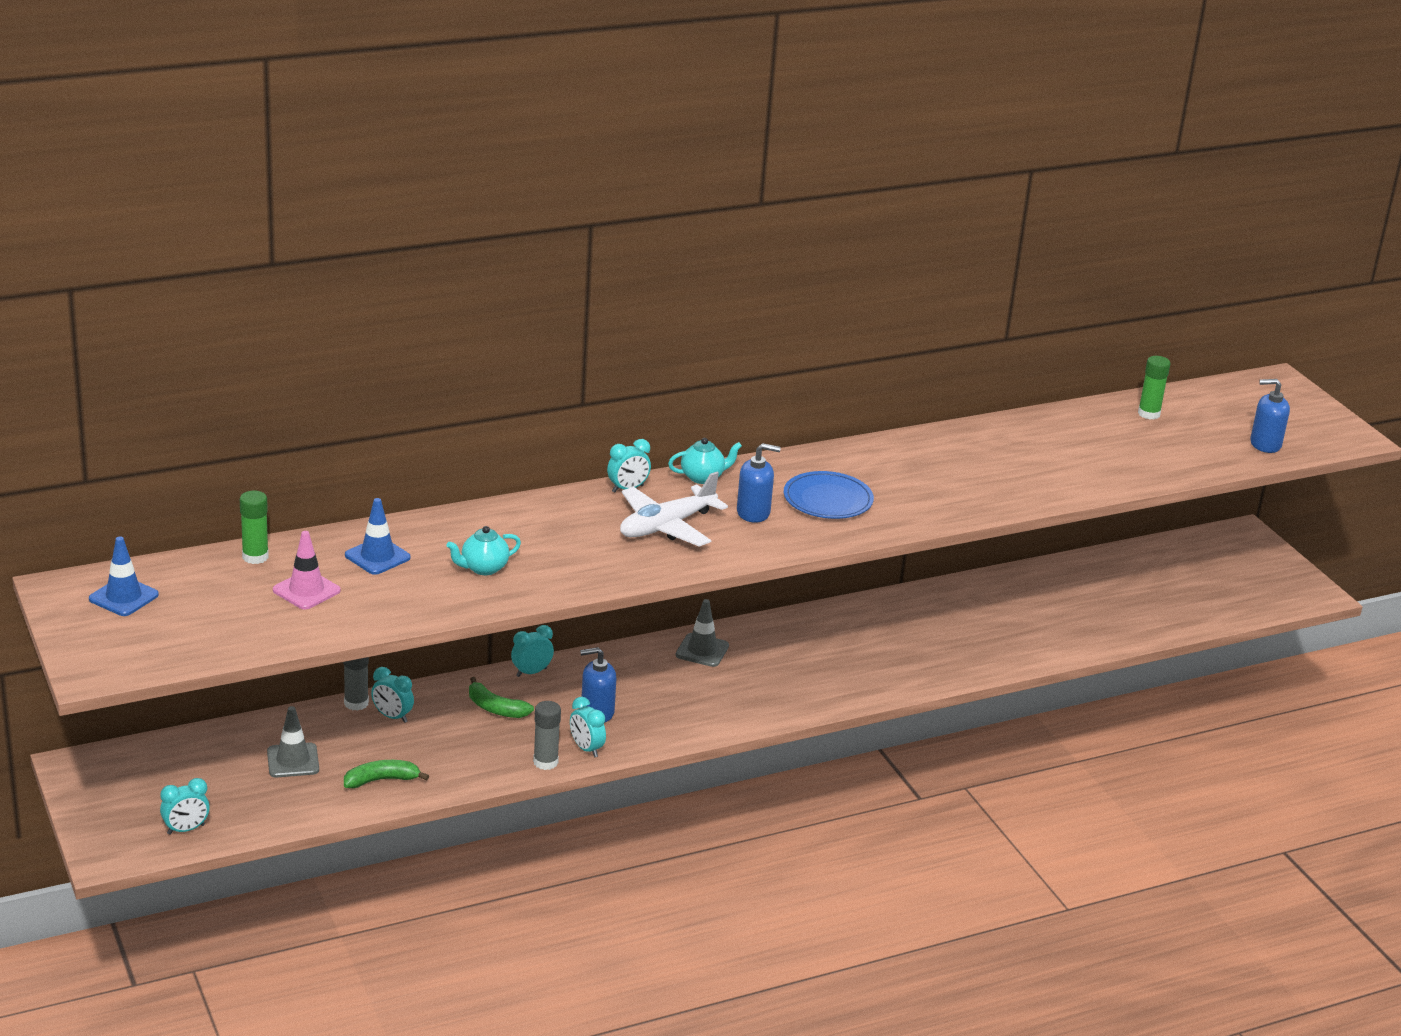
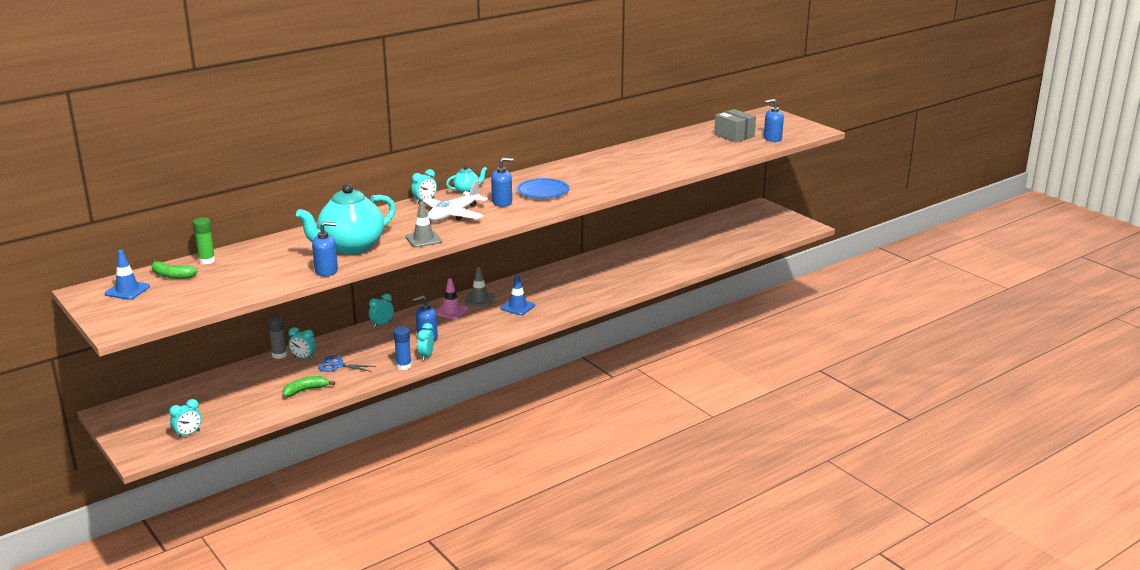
camera: 10 degrees left, 5 degrees down
(293, 761) = (247, 389): grey traffic cone -> grey traffic cone (423, 239)
(306, 590) = (244, 272): pink traffic cone -> pink traffic cone (451, 311)
(377, 556) = (283, 250): blue traffic cone -> blue traffic cone (517, 307)
(433, 611) = (326, 271): none -> blue soap dispenser
(442, 741) = (337, 365): none -> blue scissors
(483, 568) = (350, 247): turquoise teapot -> turquoise teapot, size x2.24
(495, 708) = (365, 344): green banana -> green banana (171, 275)
(545, 762) = (403, 366): grey glue stick -> blue glue stick
(586, 749) = (426, 356): turquoise clock -> turquoise clock turned 60 degrees clockwise
(1148, 414) = (705, 134): green glue stick -> none
(1199, 426) = (734, 135): none -> grey box

